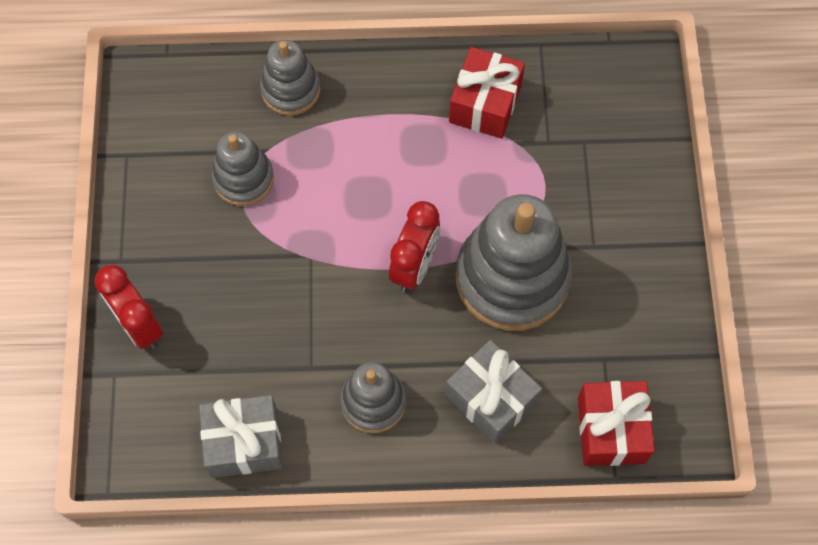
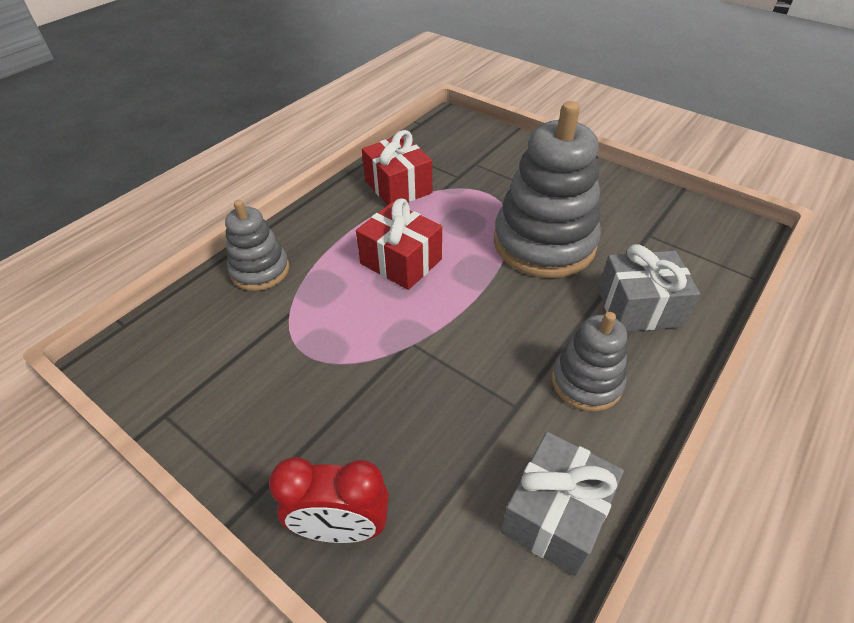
camera: 50 degrees left, 20 degrees down
(243, 179) = (293, 344): grey stacking toy -> none
(414, 266) = (484, 287): red clock -> none
(611, 430) = (711, 260): red gift -> red gift (401, 261)

